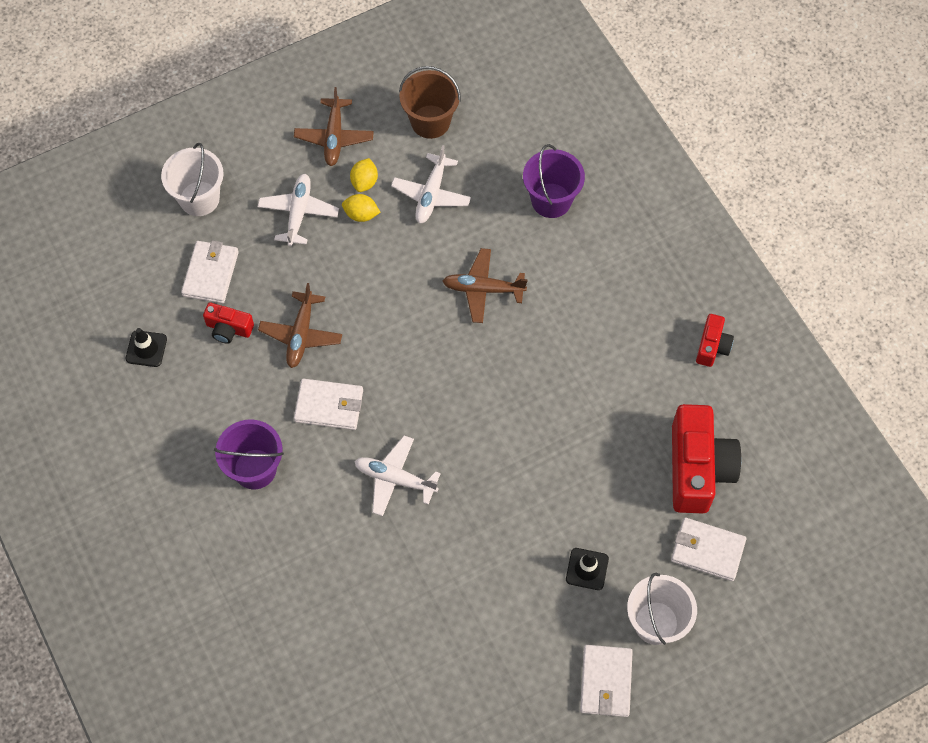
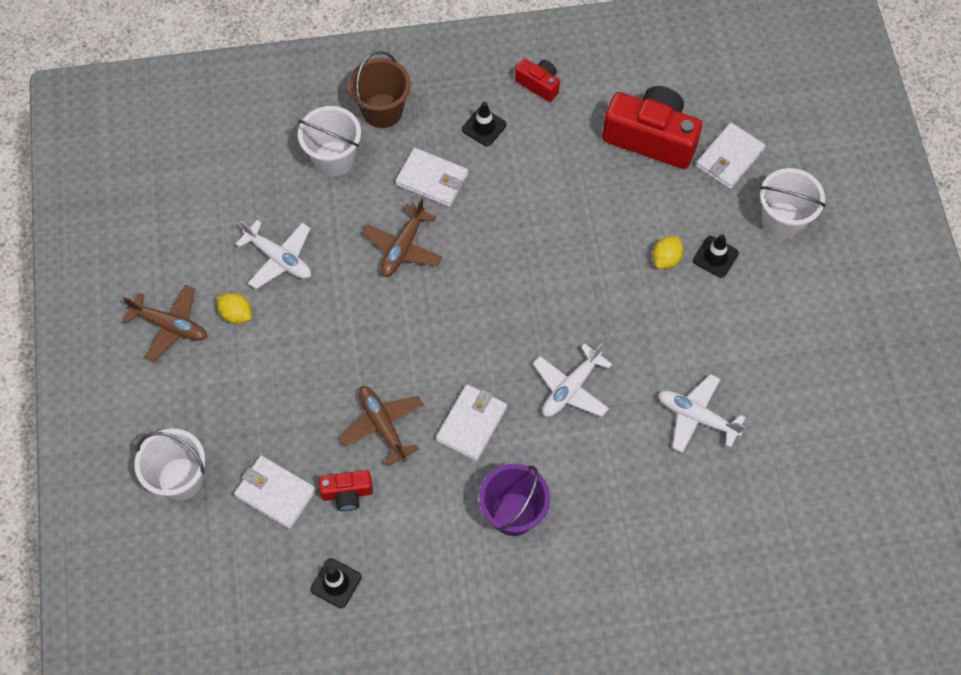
camera: 70 degrees left, 0 degrees up
(228, 329) = (347, 493): red camera -> red camera turned 45 degrees clockwise
(298, 213) = (243, 387): white plane -> white plane (697, 417)
(301, 334) = (383, 426): brown plane -> brown plane turned 150 degrees counterclockwise
(361, 214) = (272, 329): yellow lemon -> yellow lemon (666, 259)
(430, 121) = (196, 233): brown bucket -> brown bucket (382, 111)
(551, 200) = (334, 159): purple bucket -> white bucket
(605, 682) = (824, 278): white wallet -> white wallet (432, 179)
(641, 314) = (484, 127): none -> black traffic cone

